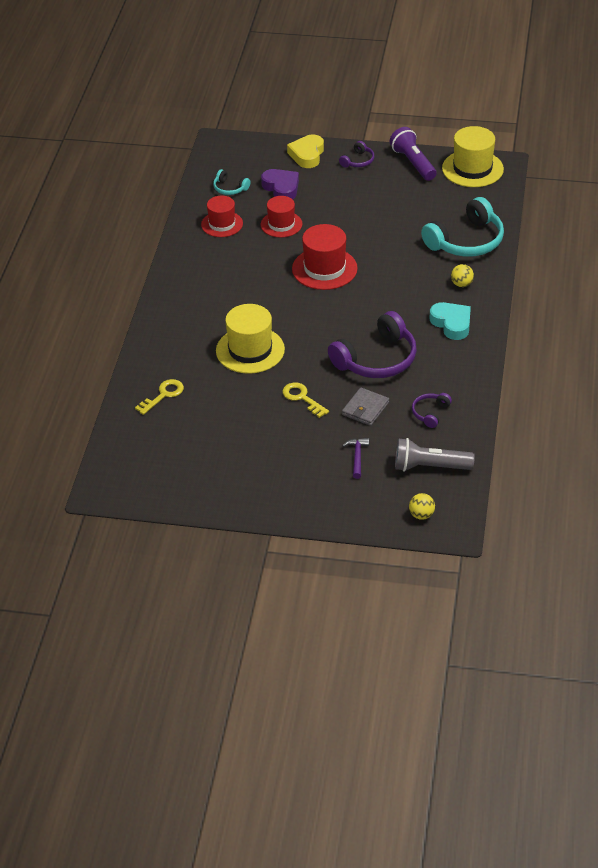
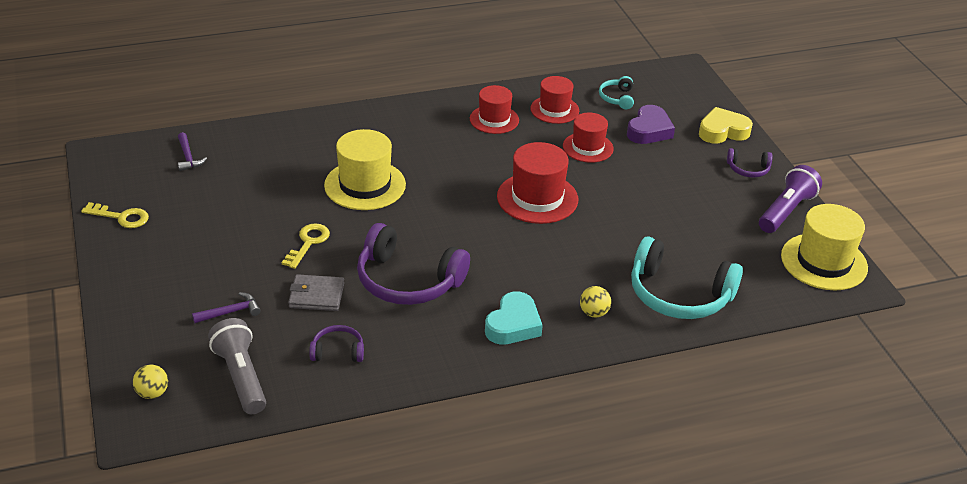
camera: 60 degrees right, 5 degrees down
(143, 439) = (188, 157): none -> purple hammer
(163, 395) = (261, 150): yellow key -> yellow key (121, 217)
(212, 258) = (494, 119): none -> red hat

